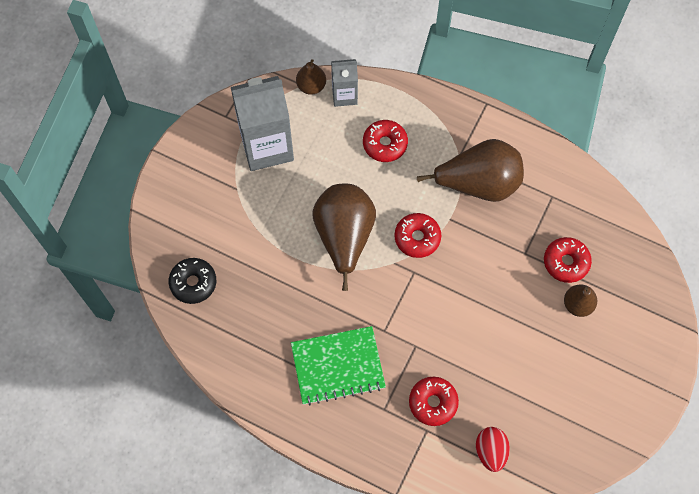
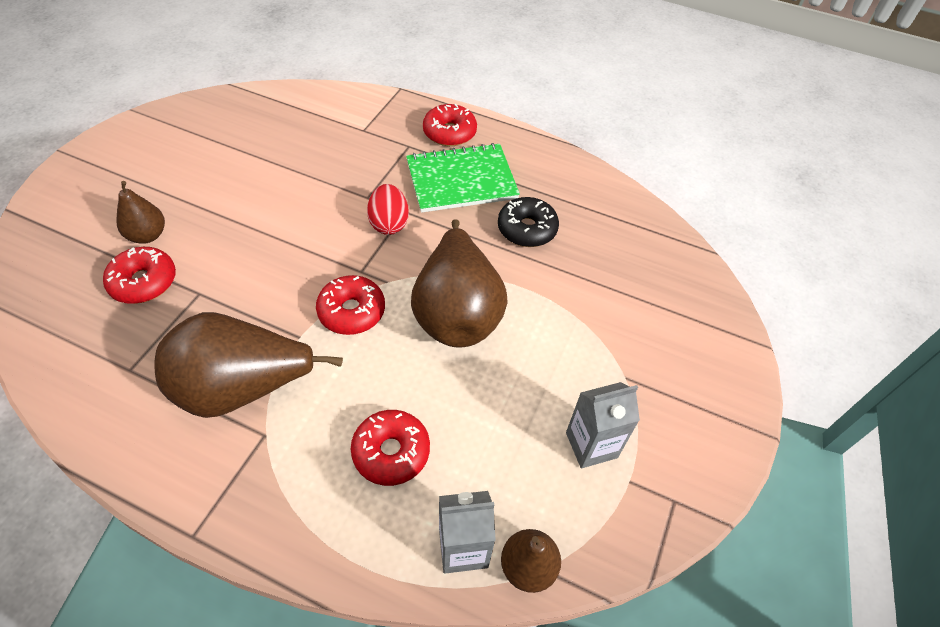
camera: 175 degrees right, 15 degrees down
(193, 283) = (653, 259): black donut -> black donut (527, 229)
(267, 146) = (591, 445): grey carton -> grey carton, size x0.53
(433, 403) = (353, 150): red donut -> red donut (449, 133)
(490, 451) = (296, 114): red egg -> red egg (389, 223)

